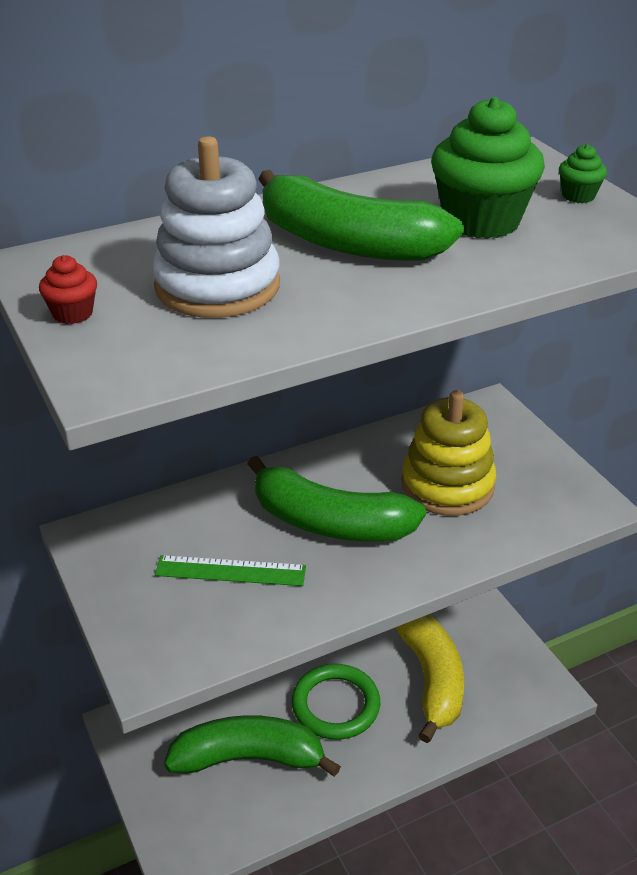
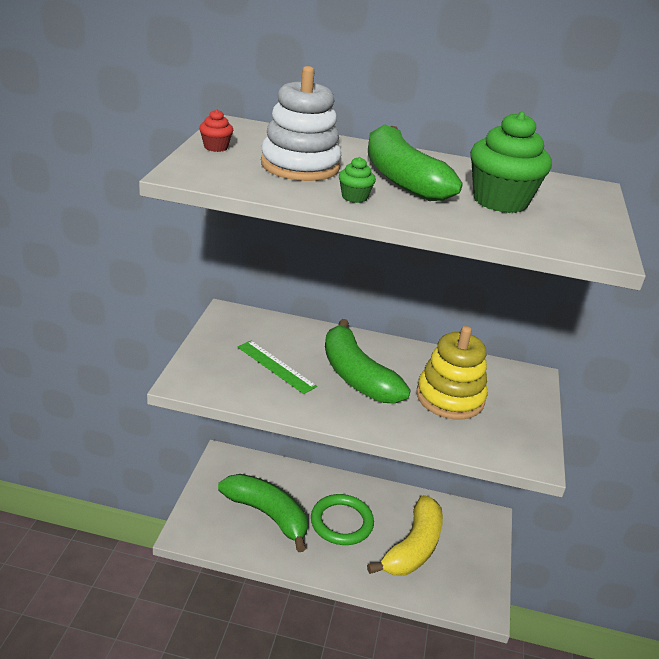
camera: 35 degrees right, 5 degrees down
(578, 196) = (590, 216): green cupcake -> green cupcake (354, 197)

